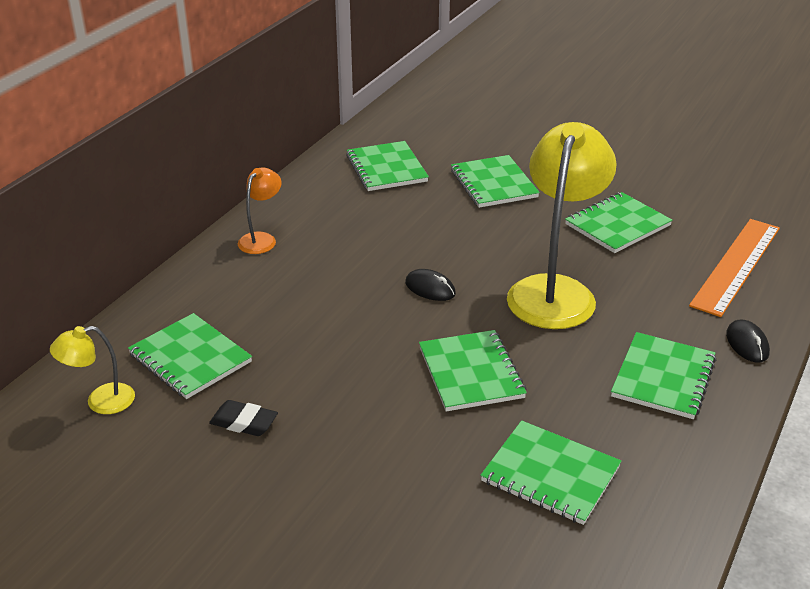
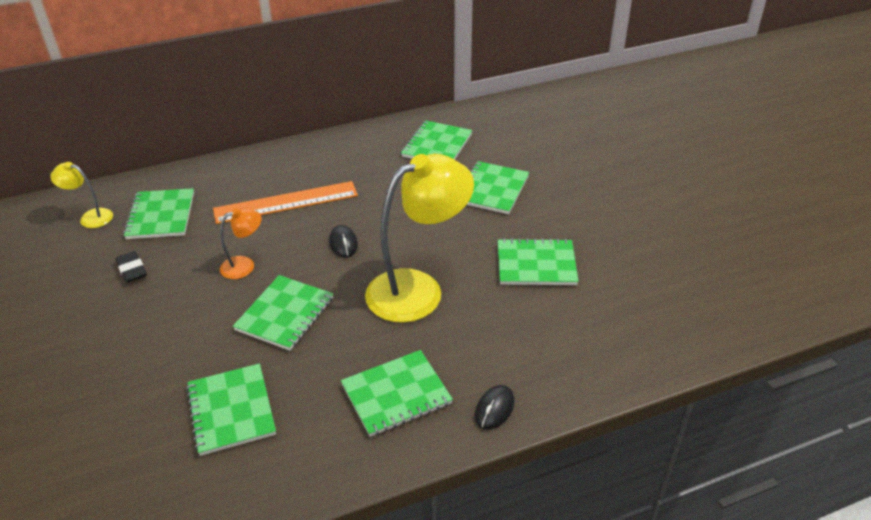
camera: 40 degrees right, 5 degrees up
(261, 239) = (296, 159): orange lamp -> orange lamp (244, 265)
(736, 266) = (581, 345): orange ruler -> orange ruler (286, 202)

